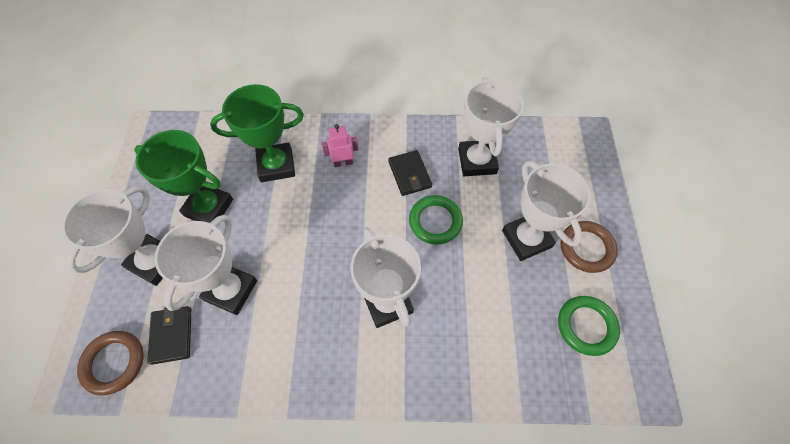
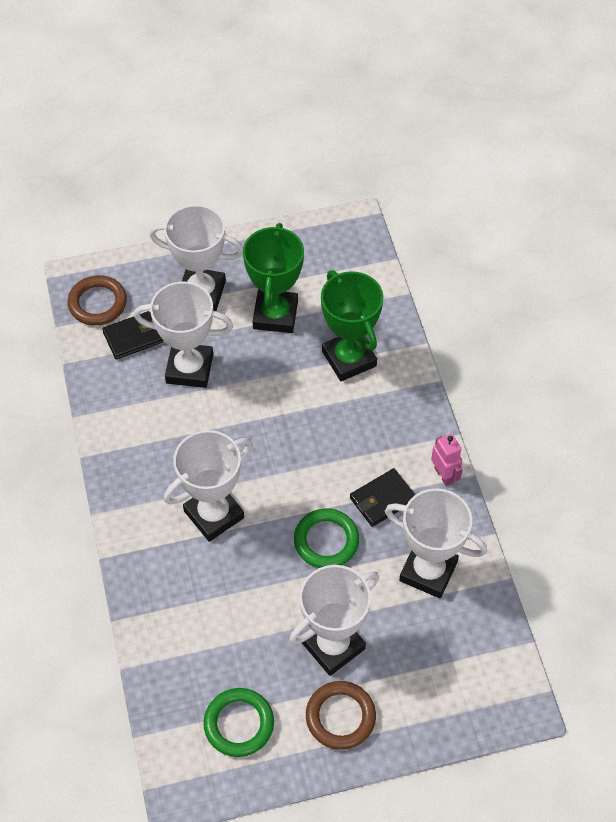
camera: 75 degrees right, 5 degrees down
(343, 162) = (375, 424): pink robot -> pink robot (444, 475)
(477, 161) = (428, 571): white trophy -> white trophy turned 45 degrees clockwise

